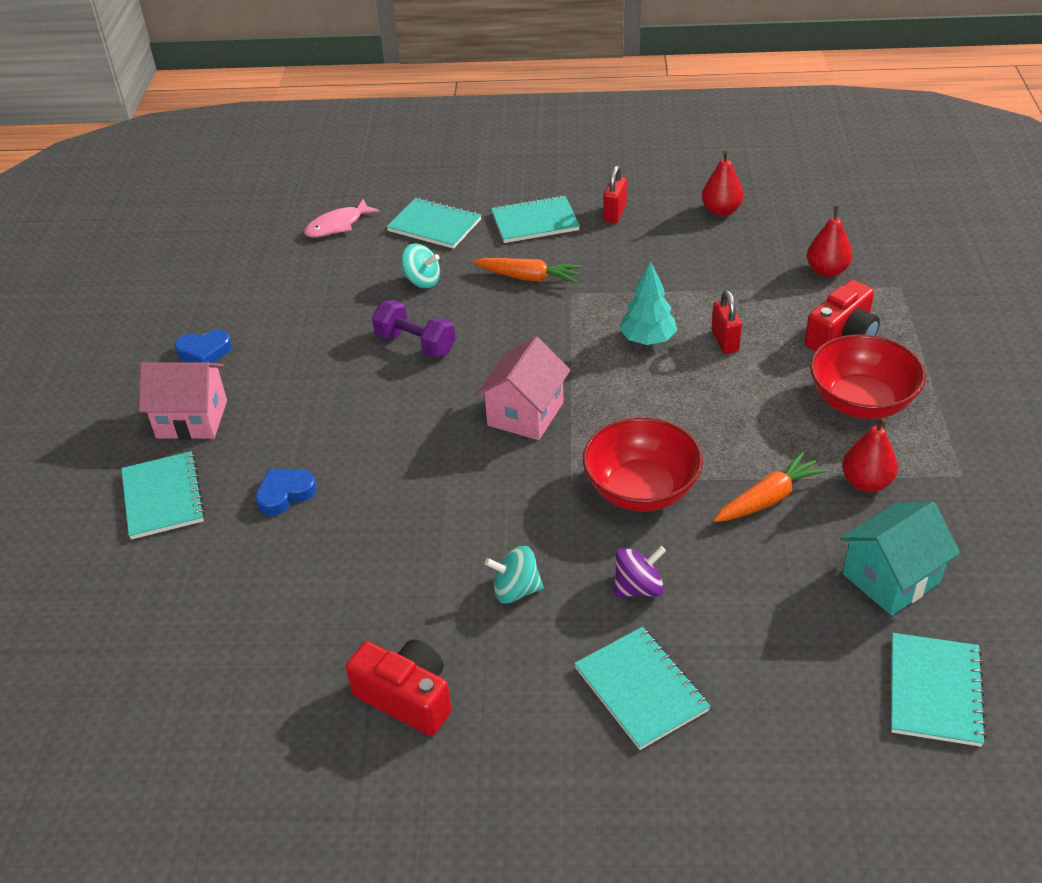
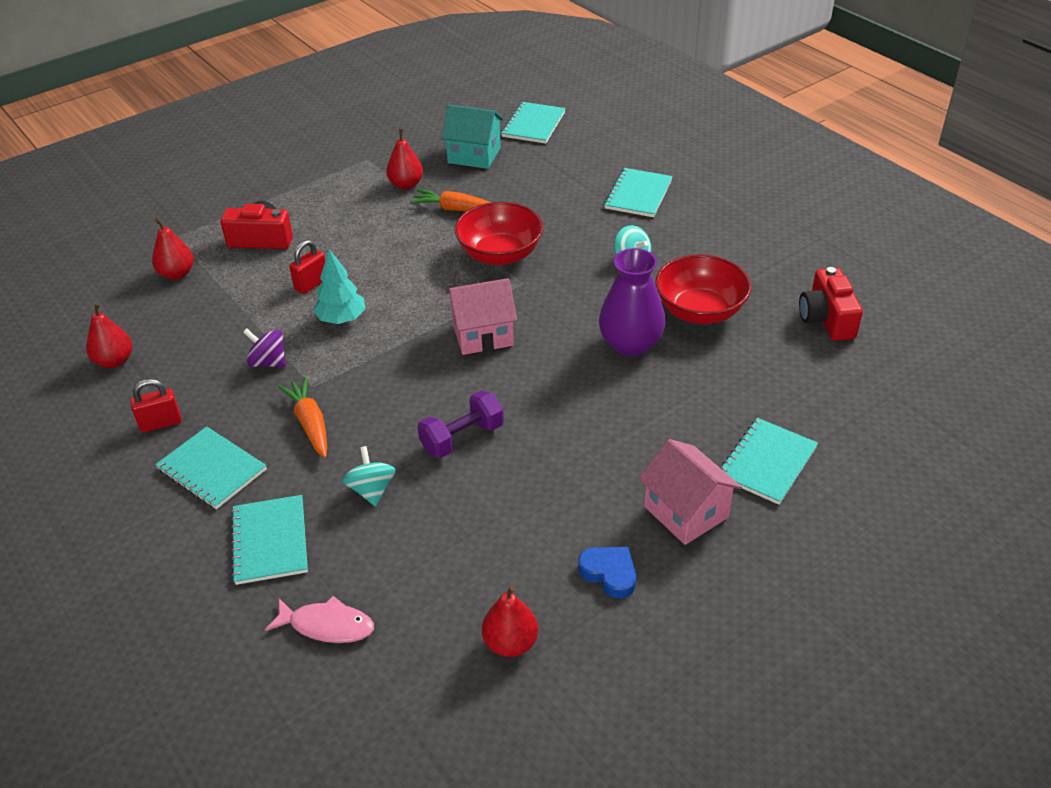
camera: 130 degrees left, 0 degrees up
(223, 286) = (510, 643): none -> red pear
(285, 494) = (685, 400): blue heart -> none
(395, 504) = (630, 344): none -> purple vase
(407, 697) = (744, 259): red camera -> red camera (826, 319)
(415, 344) = (462, 438): purple dumbbell -> purple dumbbell turned 60 degrees clockwise
(638, 588) = (576, 222): purple spinning top -> purple spinning top (268, 362)
(861, 402) = (329, 209): red bowl -> red bowl (700, 311)
(935, 691) = (533, 124): turquoise notebook -> turquoise notebook turned 45 degrees counterclockwise

